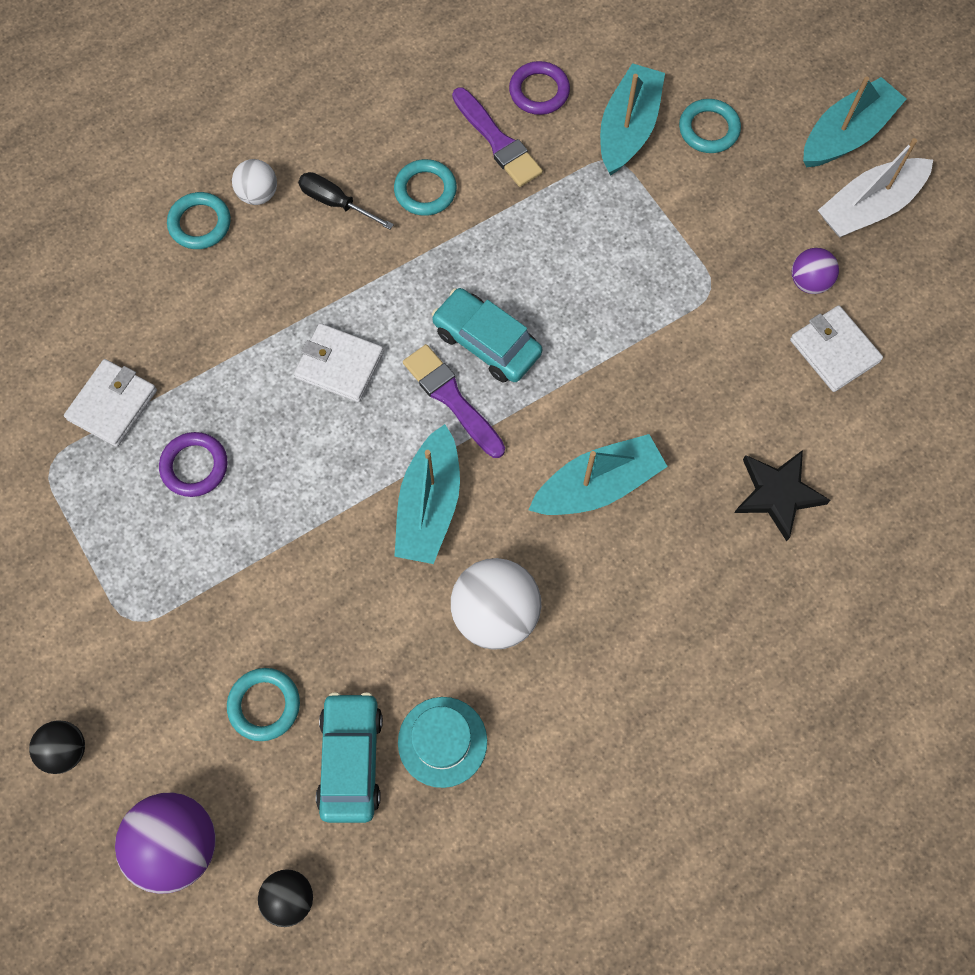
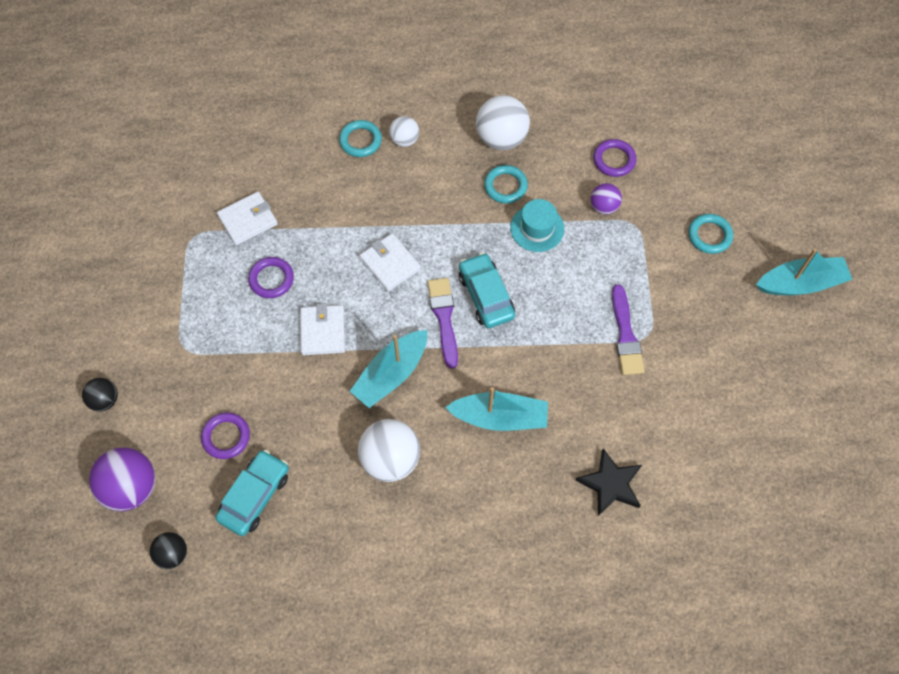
camera: 30 degrees right, 5 degrees down
(264, 705) = (226, 437): turquoise ring -> purple ring
(336, 203) = (447, 167): black screwdriver -> none
(382, 131) = (501, 138): none -> white ball
(442, 741) = (313, 516): turquoise hat -> turquoise hat (537, 228)
(497, 141) = (568, 178): purple brush -> purple brush (625, 335)
(628, 128) = (657, 210): turquoise boat -> none
(809, 282) = (715, 363): purple ball -> purple ball (604, 207)
(834, 351) = (705, 415): white wallet -> white wallet (323, 331)
(869, 207) = (786, 337): white boat -> none

